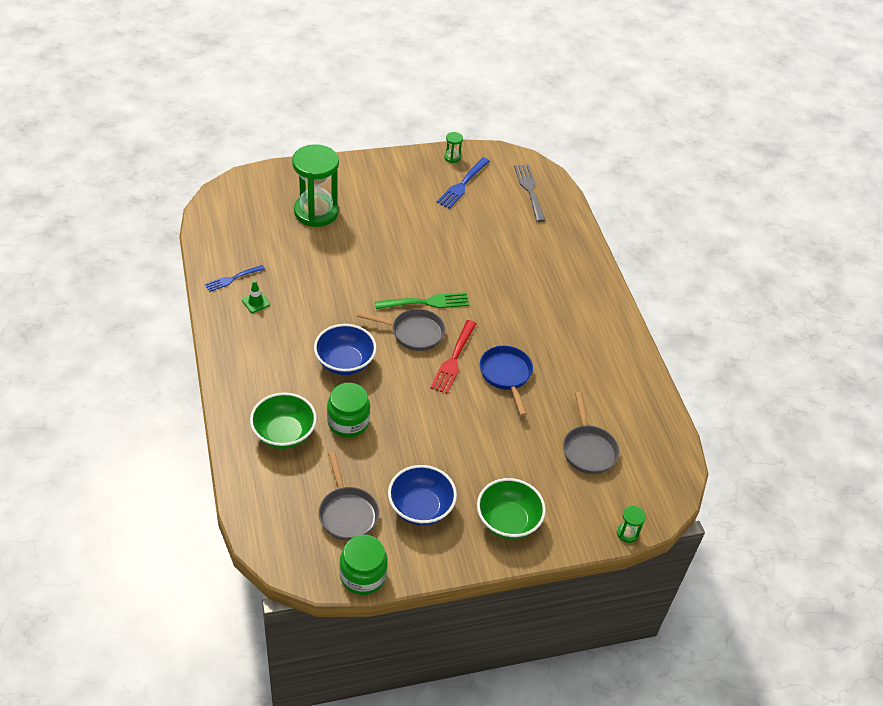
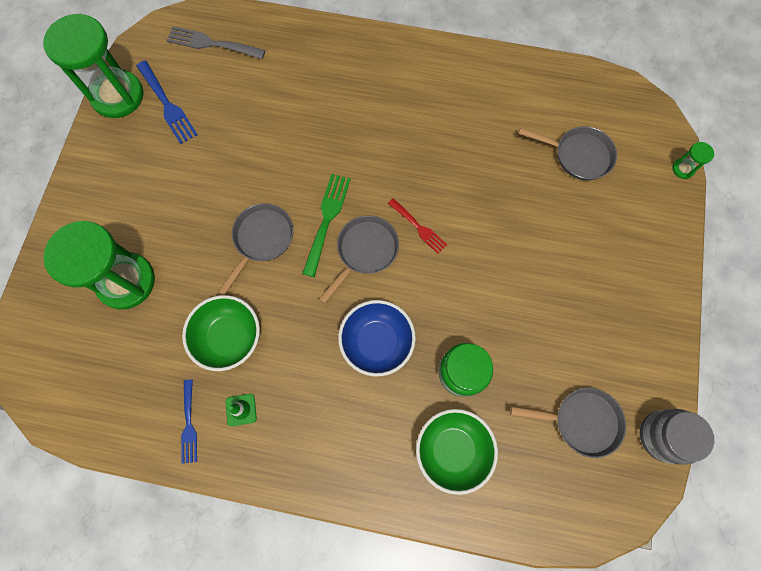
camera: 60 degrees left, 25 degrees up
(363, 575) = (662, 436): green jar -> grey jar
(388, 271) = (261, 239): none -> grey pan
(420, 508) = (597, 343): blue bowl -> none
(452, 157) = (118, 96): green hourglass -> green hourglass, size x2.48
(453, 359) = (418, 227): red fork -> red fork, size x0.66
(506, 375) = (459, 186): blue pan -> none
(508, 521) = (638, 267): green bowl -> green bowl (229, 337)

